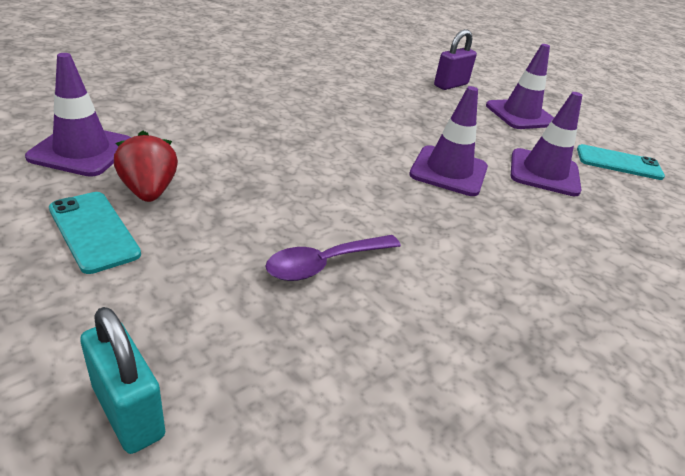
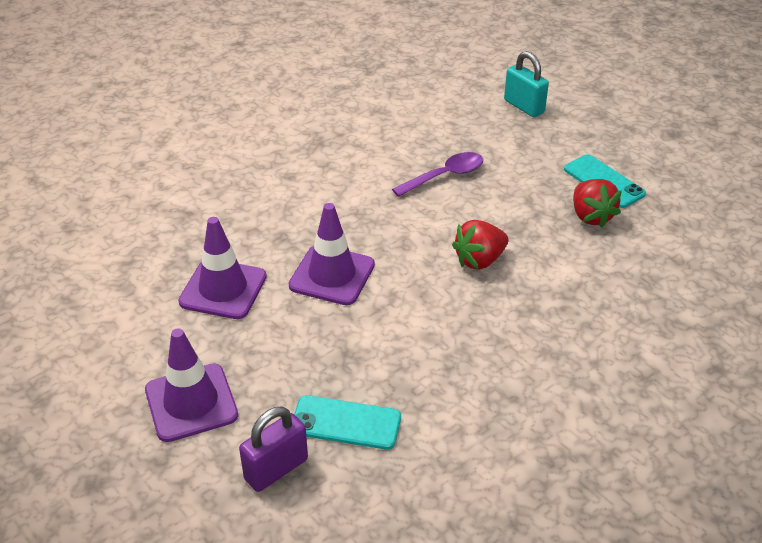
camera: 175 degrees left, 5 degrees up
(82, 151) = (671, 248): purple traffic cone -> none
(301, 165) = (479, 260): none -> red strawberry
(618, 163) = (112, 321): turquoise phone -> turquoise phone (346, 423)

